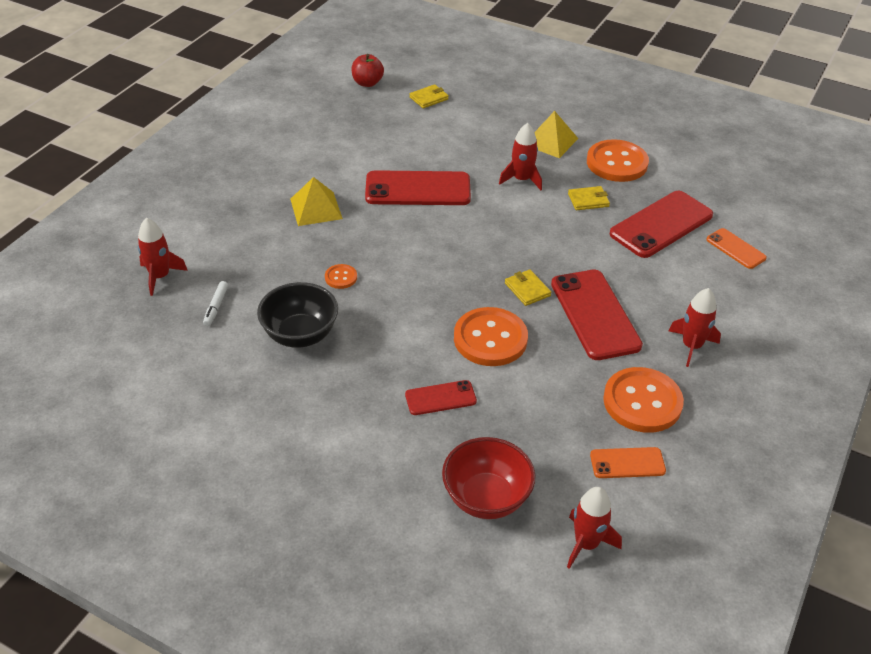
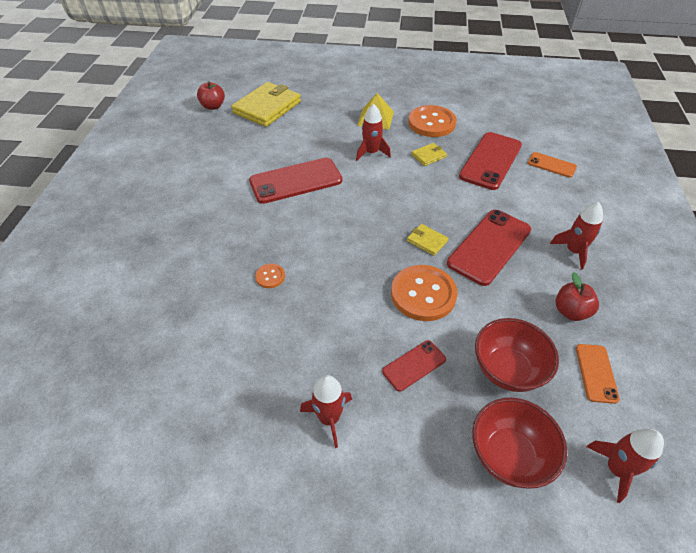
camera: 20 degrees left, 5 degrees up
(160, 276) = (100, 327): red rocket -> red rocket (329, 418)
(216, 307) = (167, 341): white marker -> none
(300, 335) = (260, 344): black bowl -> none
(316, 208) = (219, 220): yellow pyramid -> none
(429, 98) = (267, 107): yellow wallet -> yellow wallet, size x2.20
(534, 431) = (507, 370): none -> red bowl
(595, 314) = (489, 246): red phone -> red phone turned 75 degrees clockwise
(627, 463) = (596, 373): orange phone -> orange phone turned 60 degrees counterclockwise
(642, 402) = (570, 311): orange button -> red apple

